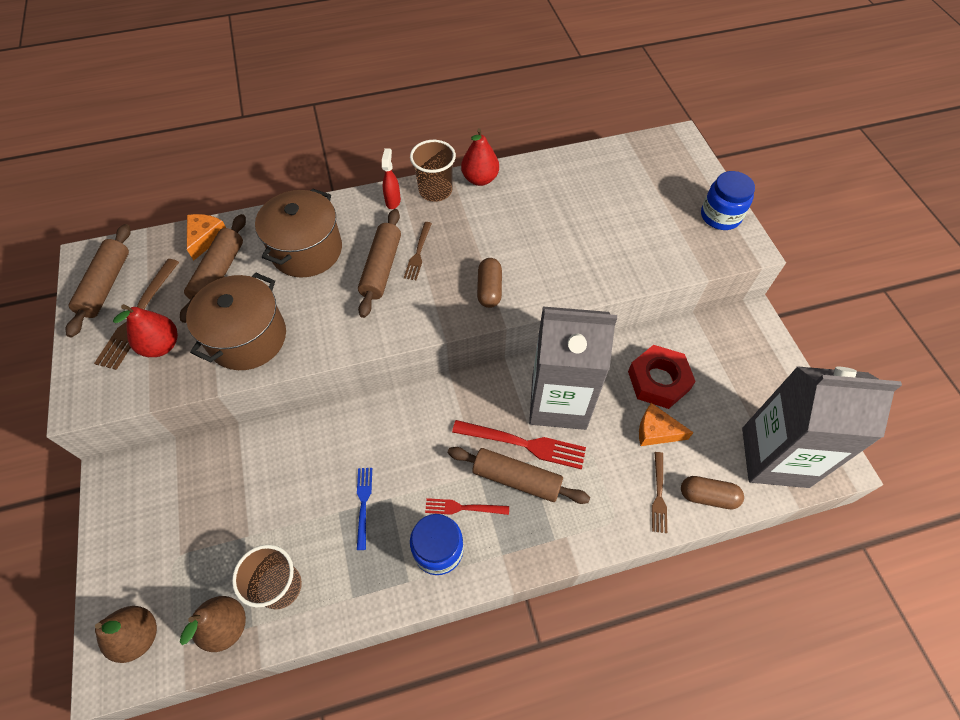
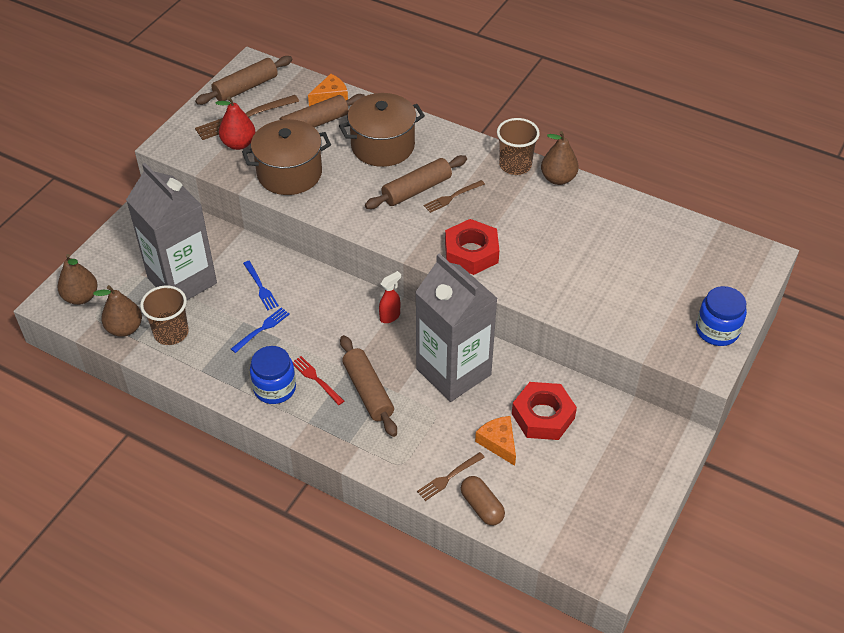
camera: 45 degrees right, 10 degrees down
(318, 465) = (261, 287): none -> blue fork
(393, 201) = (476, 152): red spray bottle -> red spray bottle (390, 316)
(480, 179) = (558, 178): red pear -> brown pear
(489, 289) = (471, 252): brown capsule -> red nut
(525, 444) = (398, 377): red fork -> none
(774, 457) = (564, 528): grey carton -> grey carton (182, 281)

